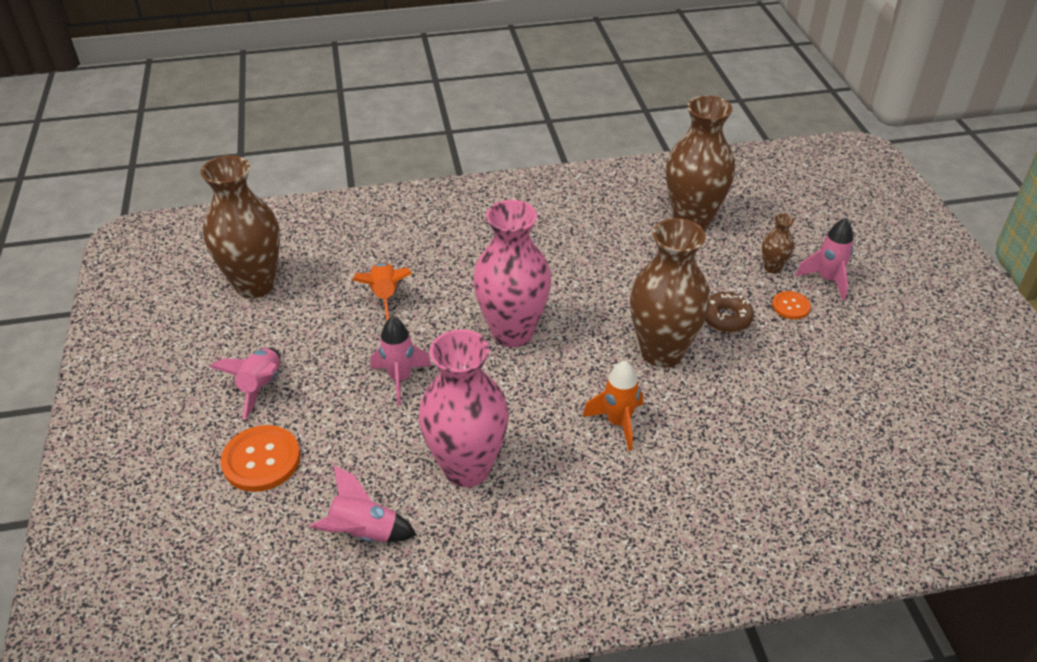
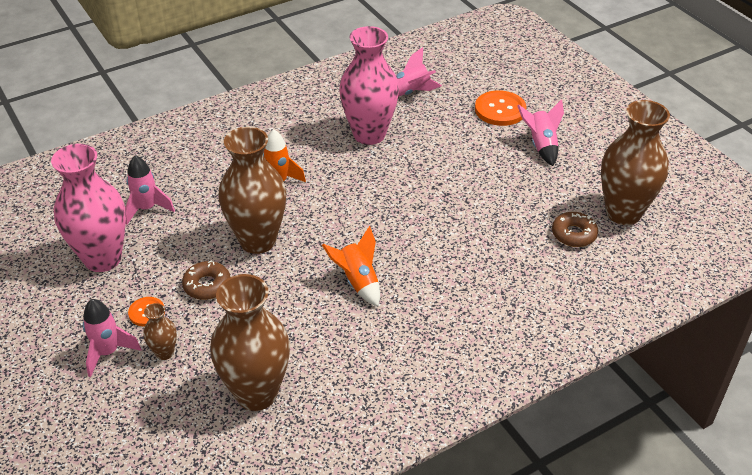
camera: 160 degrees right, 0 degrees up
(325, 277) = (573, 234): none -> brown donut
(385, 297) = (509, 230): orange rocket -> orange rocket (358, 282)
(400, 379) = (449, 173): pink rocket -> pink rocket (147, 209)
(512, 332) = (386, 227): pink vase -> pink vase (103, 259)

